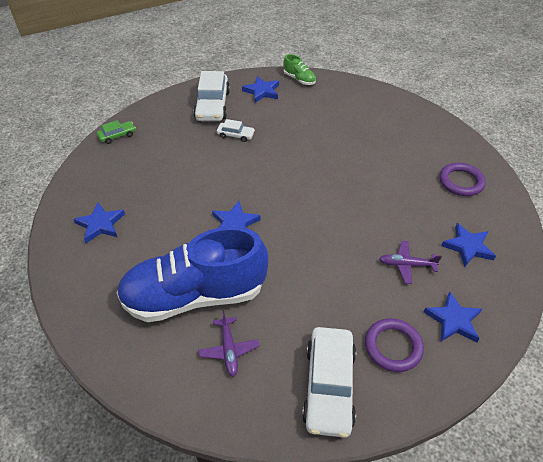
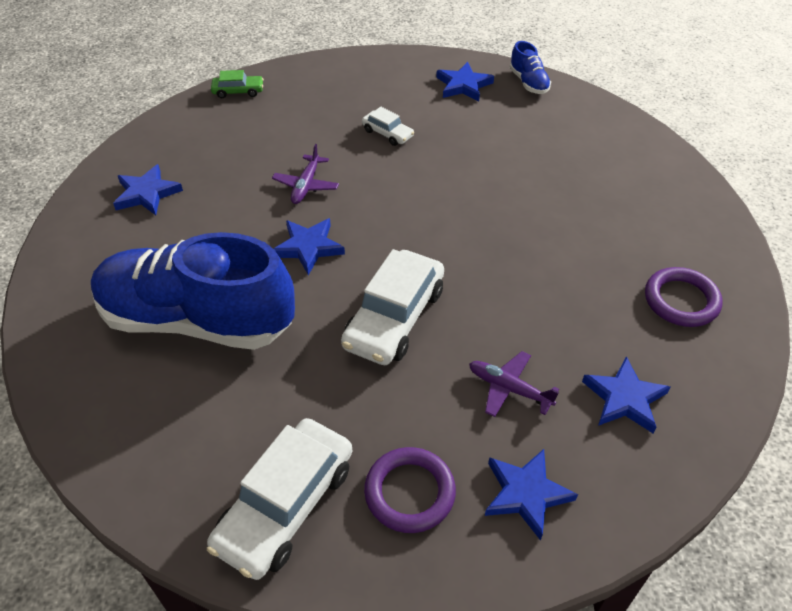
camera: 25 degrees right, 0 degrees up
(212, 105) = (383, 86): white car -> white car (394, 318)
(229, 349) = (192, 404): purple plane -> purple plane (306, 185)
(299, 79) = (528, 83): green shoe -> blue shoe

